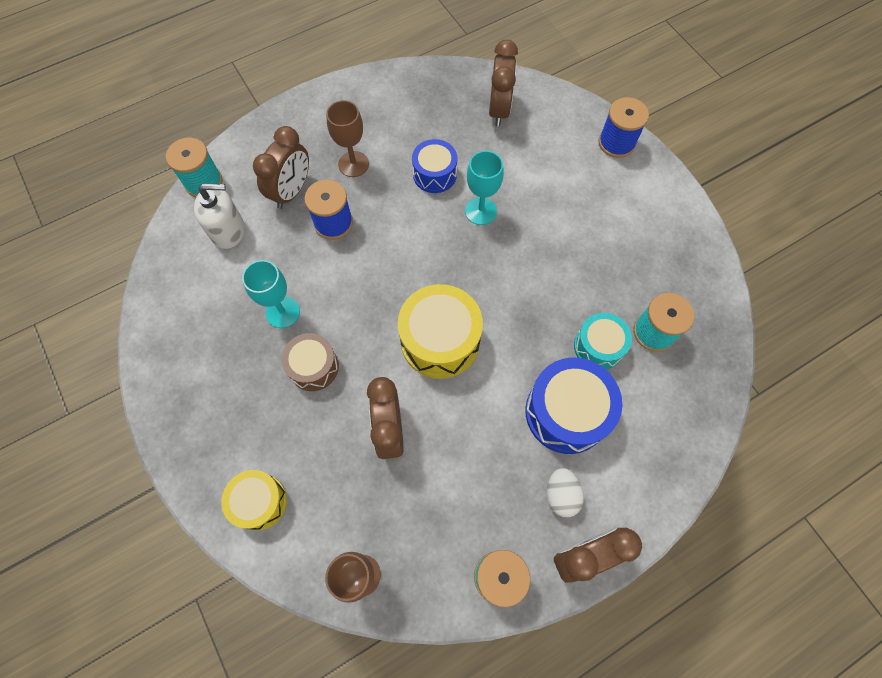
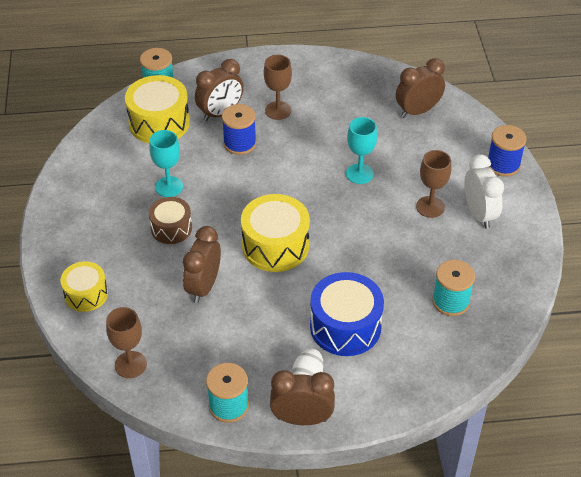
camera: 25 degrees right, 20 degrees down
(228, 231) = (159, 123): white soap dispenser -> yellow drum
(434, 174) = (337, 137): blue drum -> none
(499, 110) = (417, 111): brown clock -> brown clock turned 150 degrees counterclockwise
(573, 223) = (430, 207): none -> brown goblet
(598, 346) = (398, 294): turquoise drum -> none
(625, 212) = (479, 214): none -> white clock

